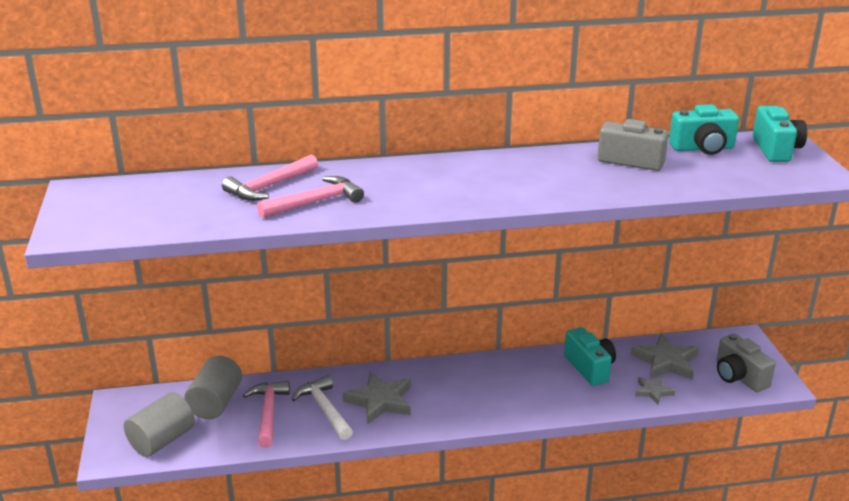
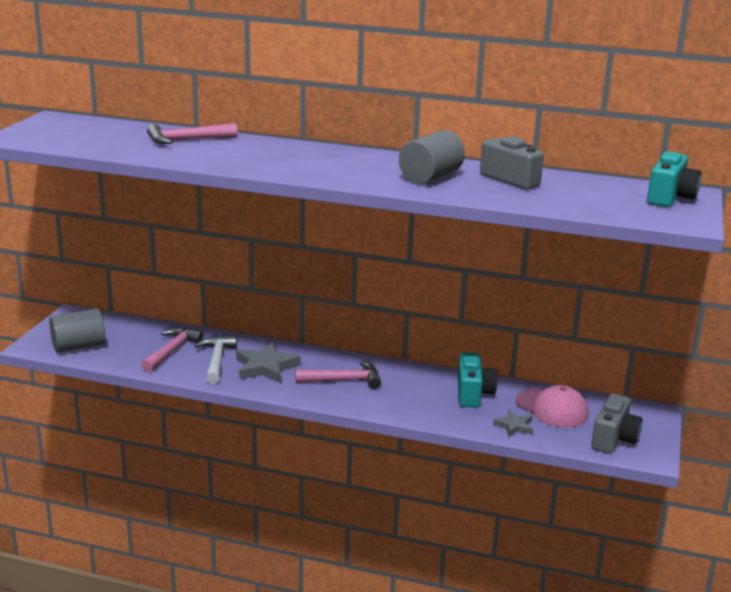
camera: 25 degrees right, 5 degrees down
(215, 403) = (140, 334): grey cylinder -> grey cylinder (430, 177)
(315, 202) = (206, 154): pink hammer -> pink hammer (344, 380)
(665, 361) = (552, 408): grey star -> pink cap
(702, 148) = (596, 184): turquoise camera -> none
(739, 377) = (614, 439): grey camera -> grey camera turned 150 degrees counterclockwise

